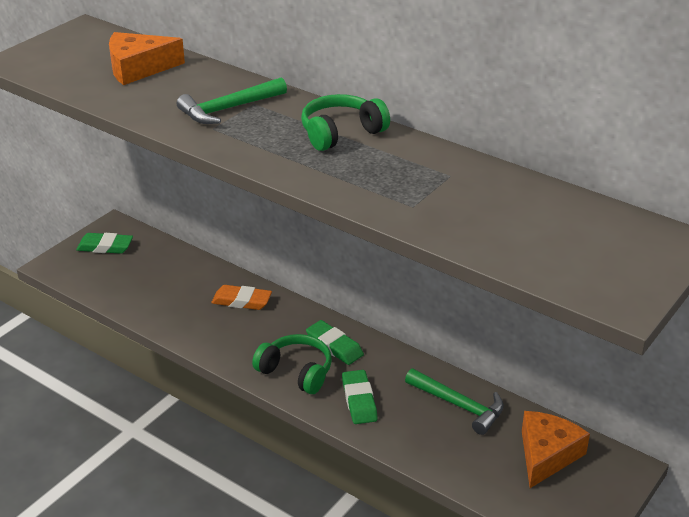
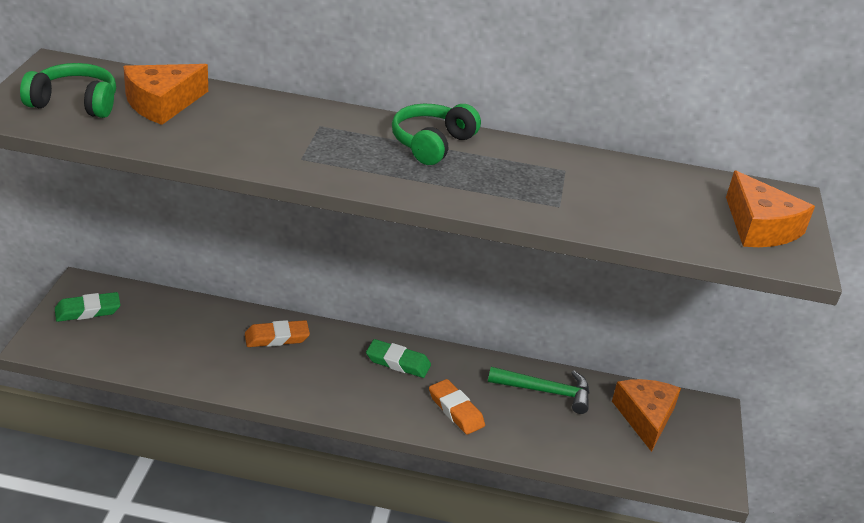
camera: 30 degrees left, 0 degrees up
(228, 109) = (299, 135): green hammer -> none
(296, 372) = (379, 397): green headphones -> green headphones (75, 103)
(359, 400) = (456, 410): green eraser -> orange eraser
(610, 262) = (760, 227): none -> orange cheese

